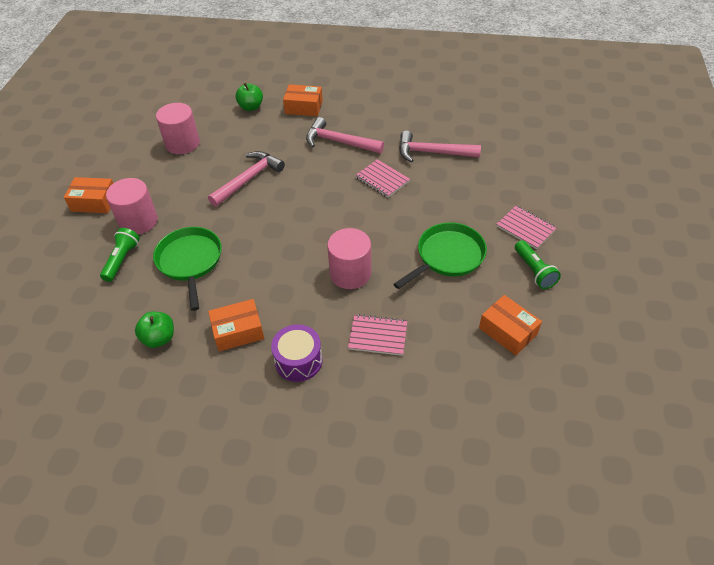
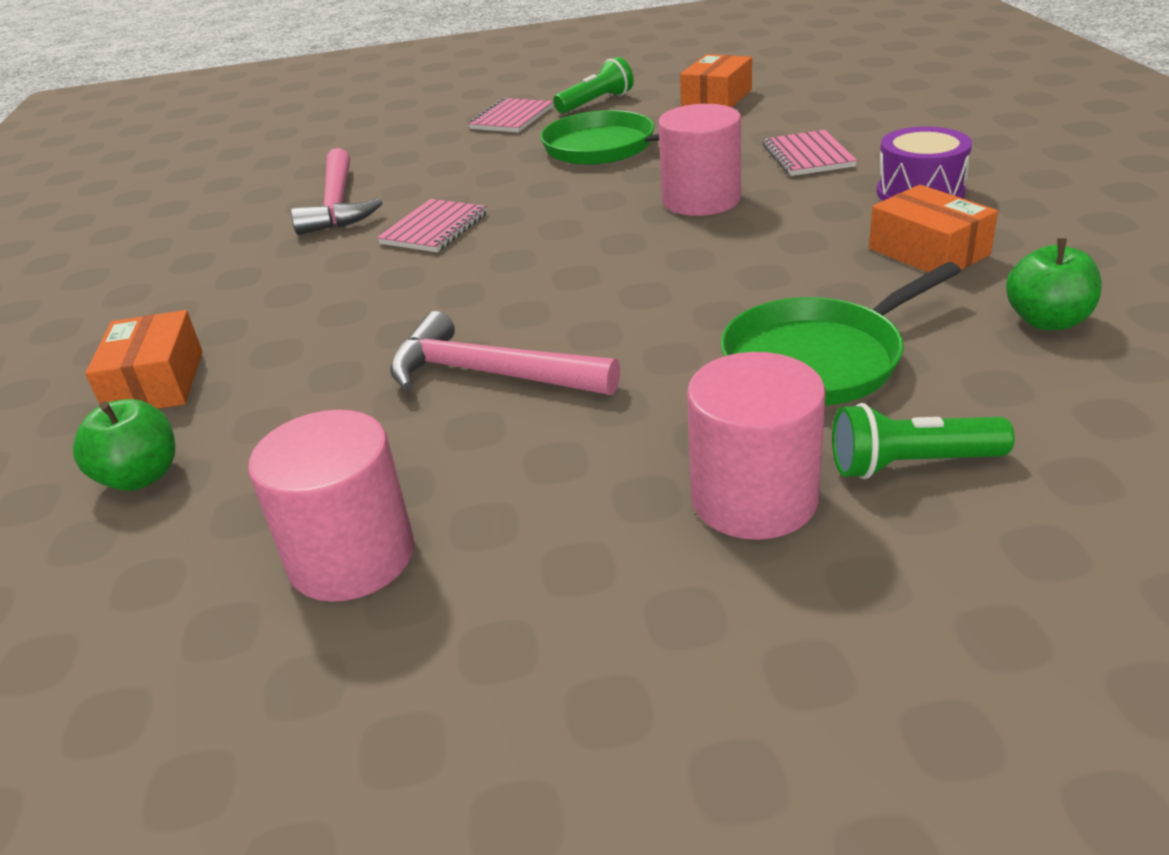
camera: 105 degrees left, 15 degrees down
(94, 202) = (739, 647): orange box -> none
(339, 142) = (313, 299): pink hammer -> none

